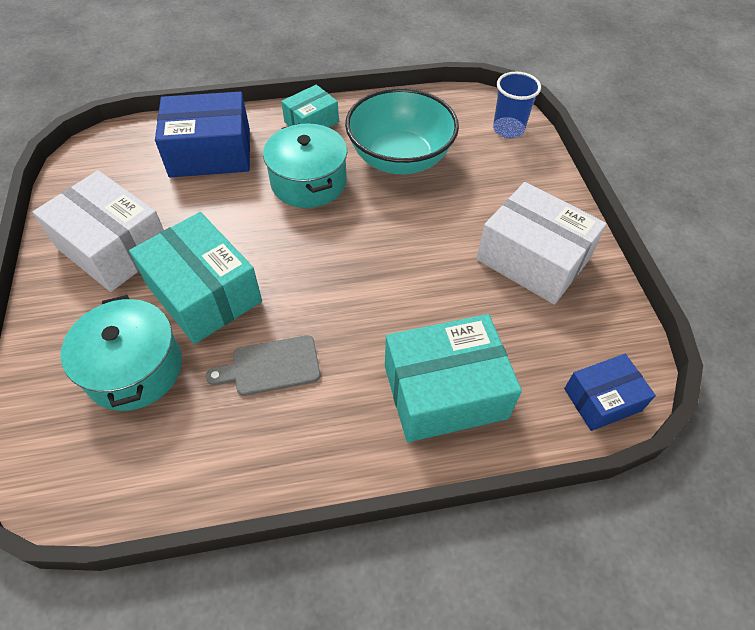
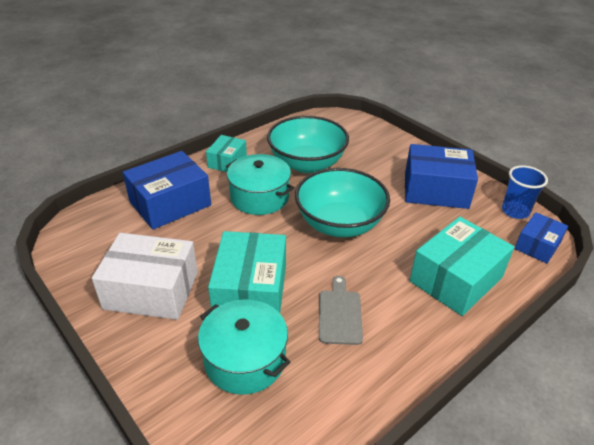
camera: 30 degrees left, 15 degrees down
(204, 293) = (250, 291): turquoise box -> turquoise box turned 75 degrees clockwise
(271, 366) = (339, 314): grey cutting board -> grey cutting board turned 135 degrees clockwise
(368, 254) = (339, 224): none -> turquoise bowl
(508, 129) = (357, 127): blue cup -> blue cup (515, 211)
(533, 259) = (435, 190): white box -> blue box

